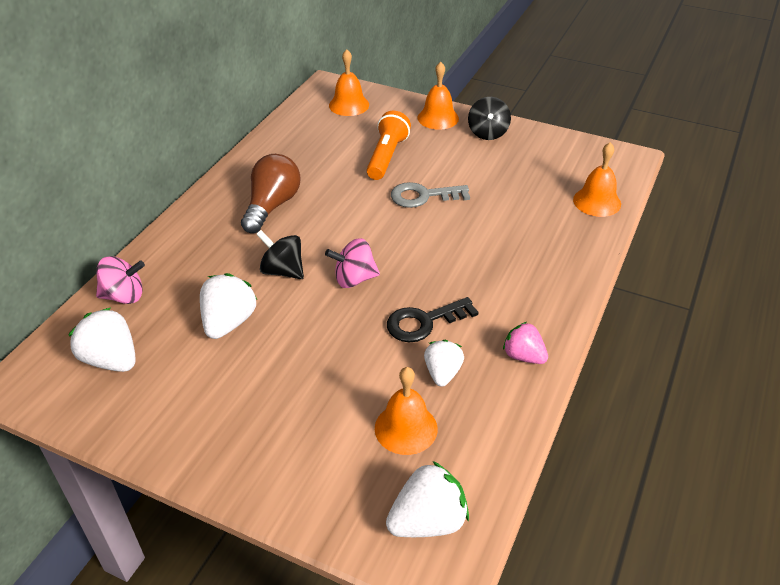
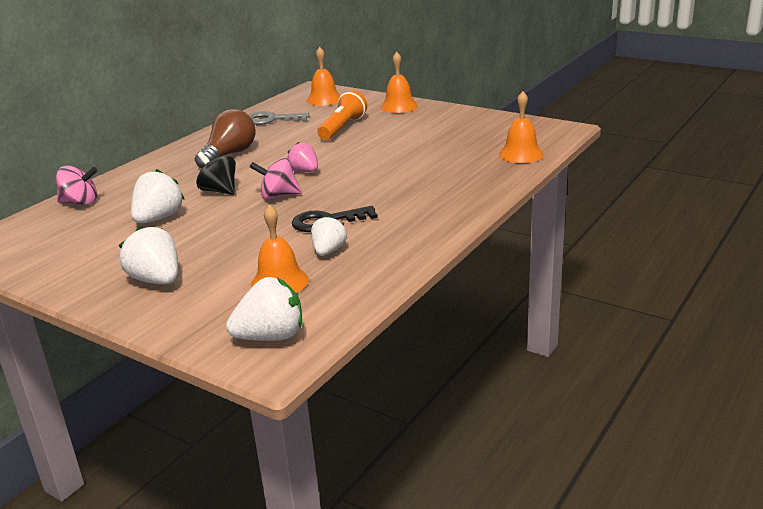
camera: 10 degrees right, 15 degrees down
(111, 360) = (51, 237): white strawberry -> white strawberry (156, 280)
(423, 196) = (363, 150): grey key -> grey key (271, 120)
(487, 133) = (439, 115): black spinning top -> none
(523, 356) = (407, 243): pink strawberry -> pink strawberry (305, 171)

